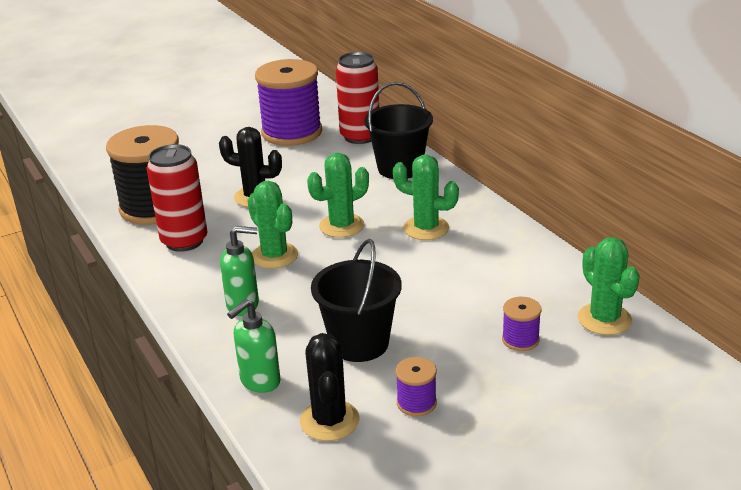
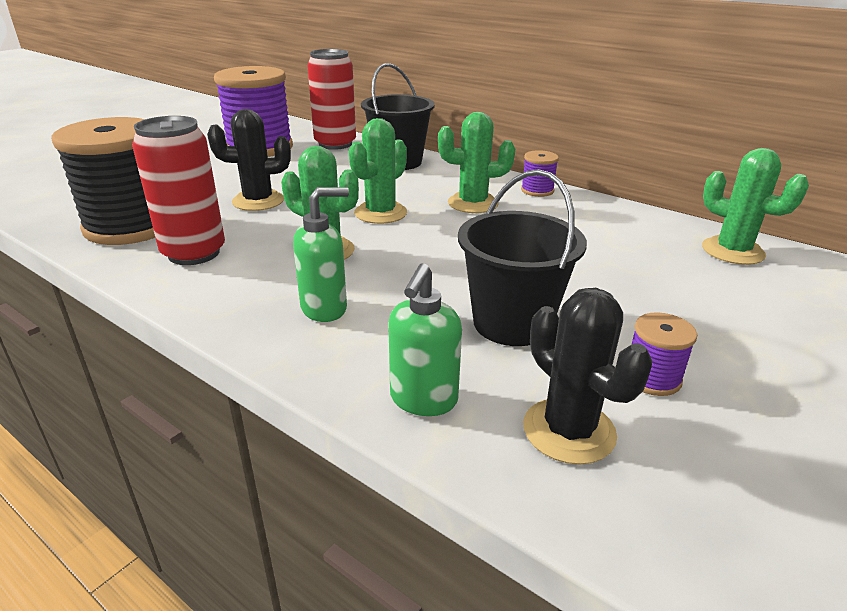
camera: 25 degrees left, 0 degrees up
(520, 340) = (680, 284): purple spool -> purple spool (537, 190)

